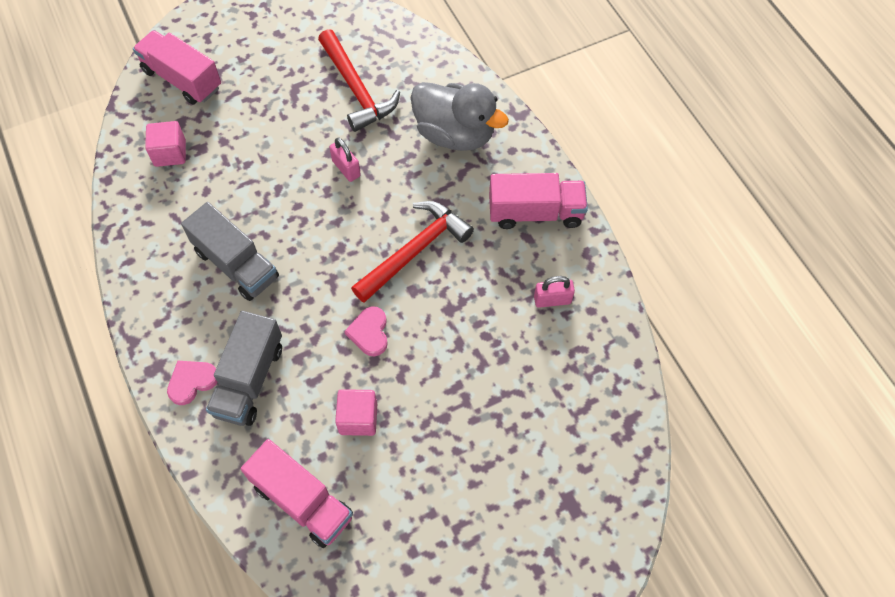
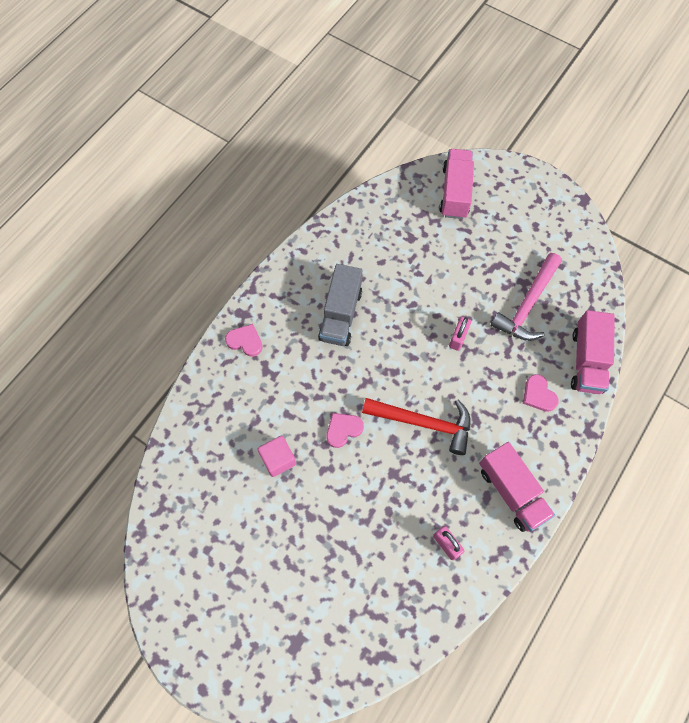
camera: 60 degrees right, 5 degrees up
(170, 153) = (394, 222): pink cube -> none
(249, 379) = (266, 374): grey truck -> none
(302, 501) = (204, 458): pink truck -> pink truck (586, 361)
(356, 89) = (527, 304): red hammer -> pink hammer
(455, 134) = (538, 395): grey duck -> pink heart

